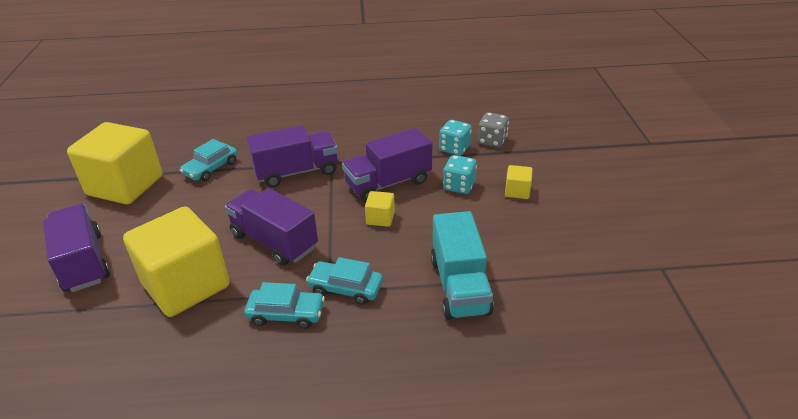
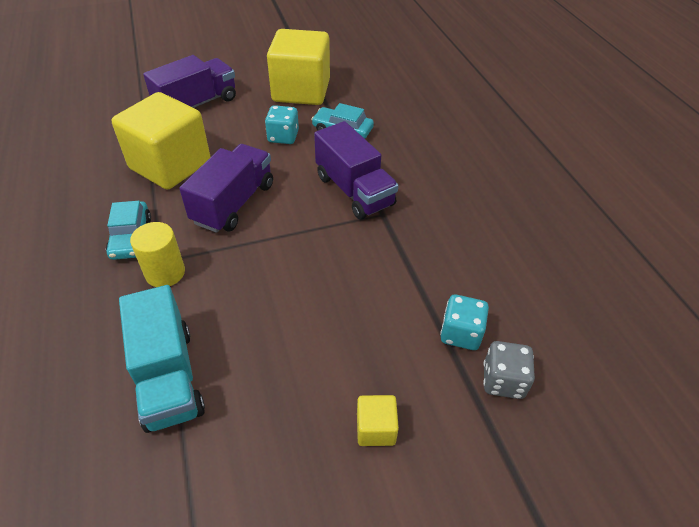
camera: 75 degrees right, 10 degrees up
(345, 288) = (165, 273): turquoise car -> yellow cylinder
(380, 218) = (284, 279): yellow cube -> none
(388, 183) = (355, 274): purple truck -> none
(459, 186) = (369, 351): turquoise dice -> turquoise dice (283, 137)
(459, 286) = (168, 377): turquoise truck -> turquoise truck turned 90 degrees counterclockwise

